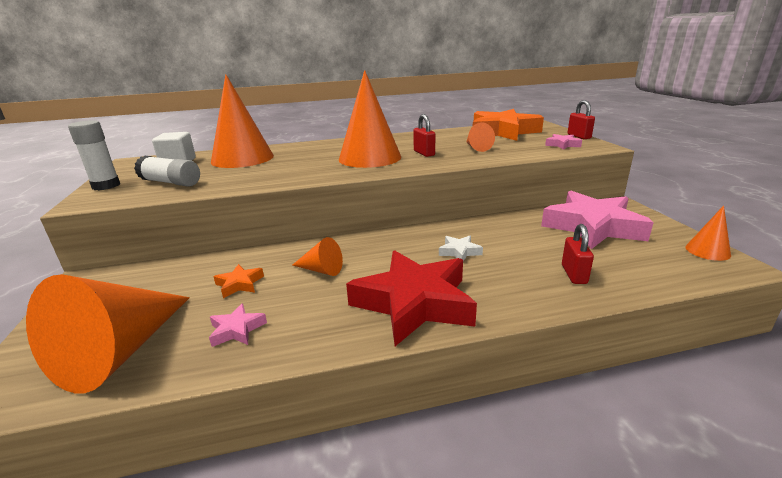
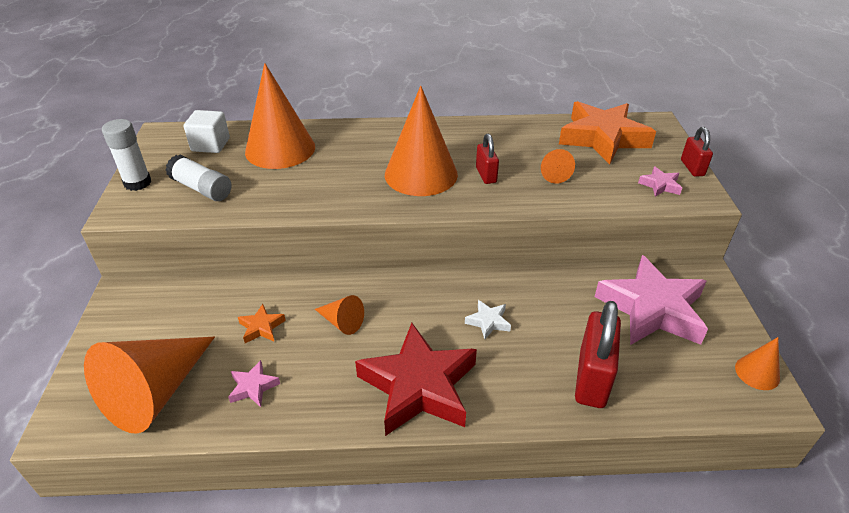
camera: 10 degrees right, 15 degrees up
(574, 274) = (592, 378): red padlock -> red padlock, size x1.79

